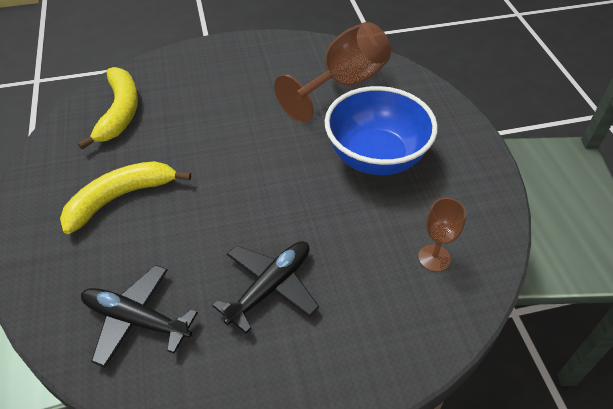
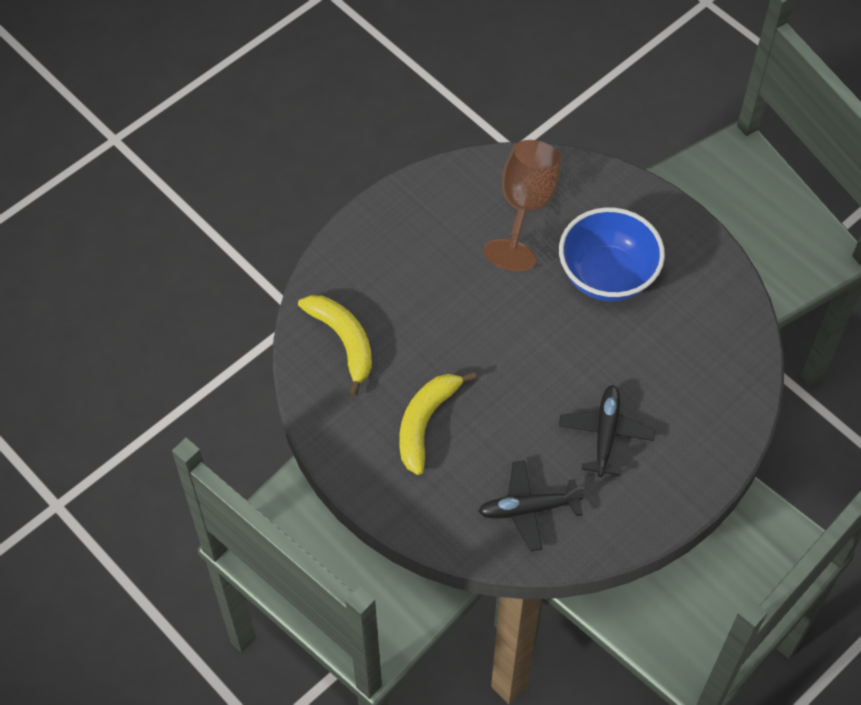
camera: 30 degrees left, 10 degrees up
(434, 258) = (708, 348): brown goblet -> none

